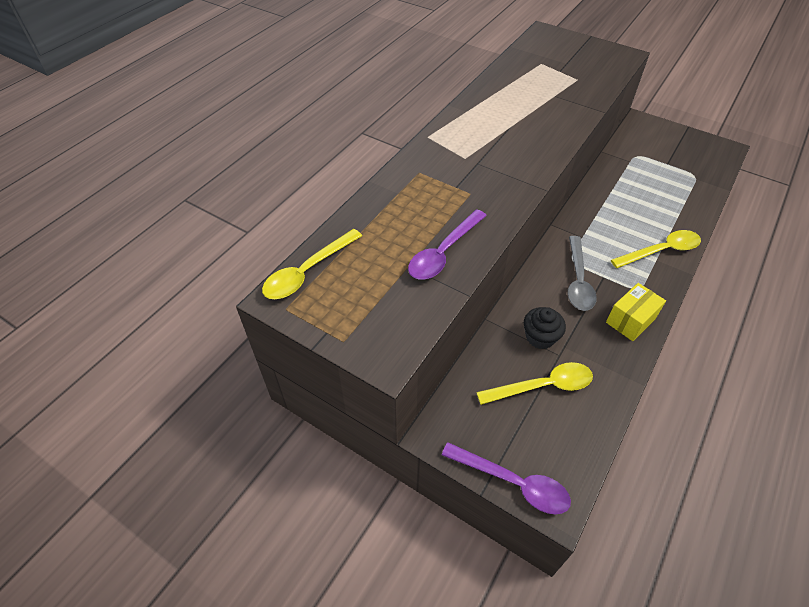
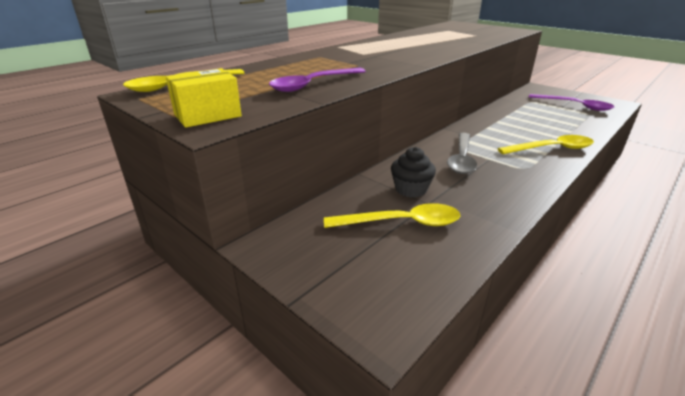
camera: 10 degrees right, 20 degrees down
(513, 483) = (333, 299): purple spoon -> purple spoon (574, 106)
(630, 320) = (513, 187): yellow box -> yellow box (207, 115)

